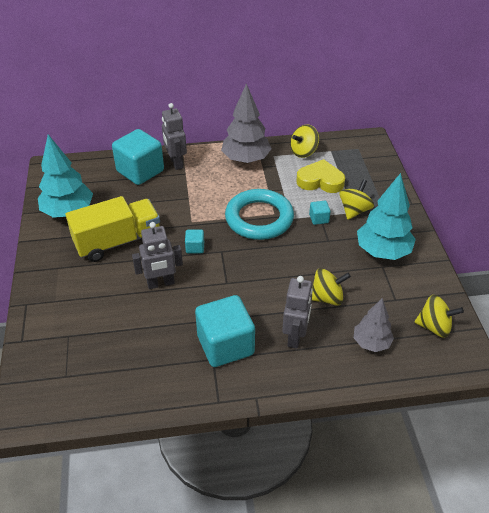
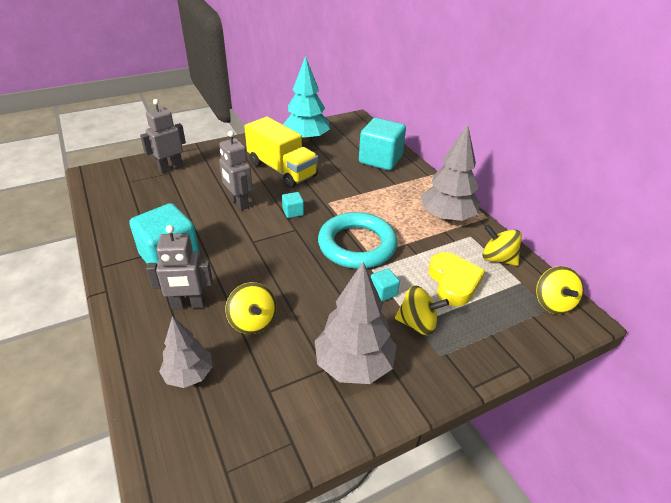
camera: 70 degrees right, 5 degrees down
(176, 163) = (407, 175): grey robot -> grey robot (170, 168)
(383, 251) = (353, 365): turquoise tree -> grey tree
(434, 327) = (228, 444): yellow spinning top -> yellow spinning top (553, 303)

